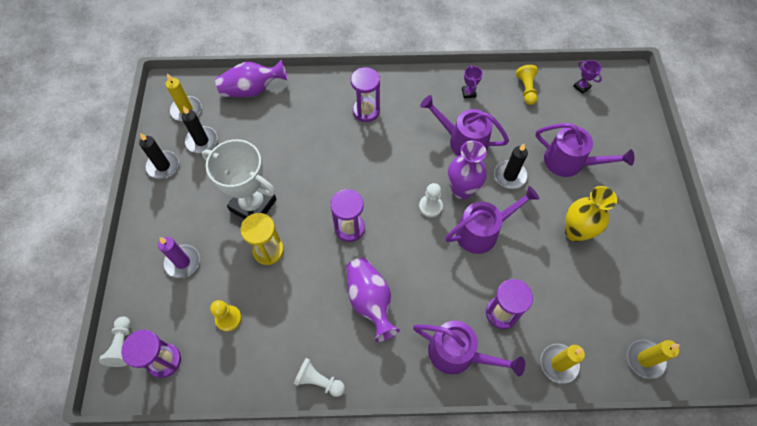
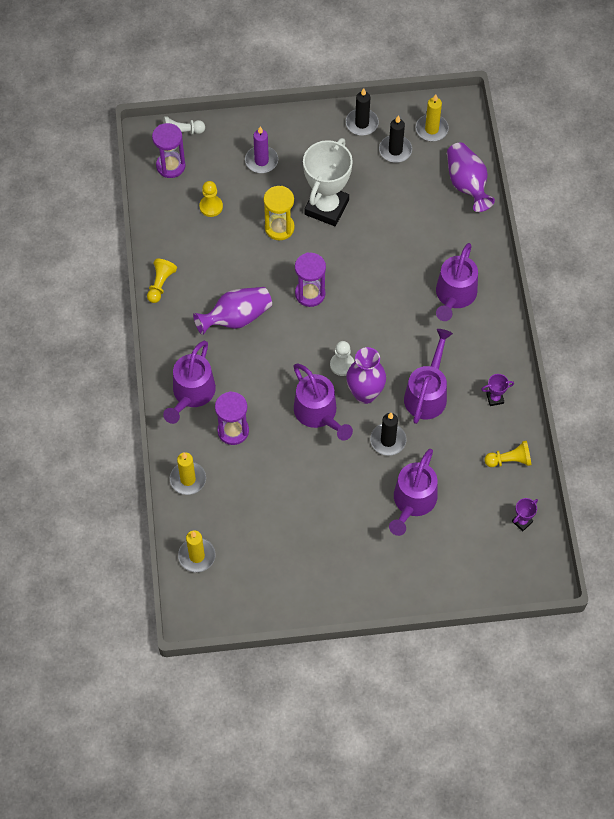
camera: 85 degrees right, 0 degrees up
(319, 381) = (160, 284): white pawn -> yellow pawn
(366, 111) = (454, 296): purple hourglass -> purple watering can
(575, 232) = (326, 502): yellow vase -> none

